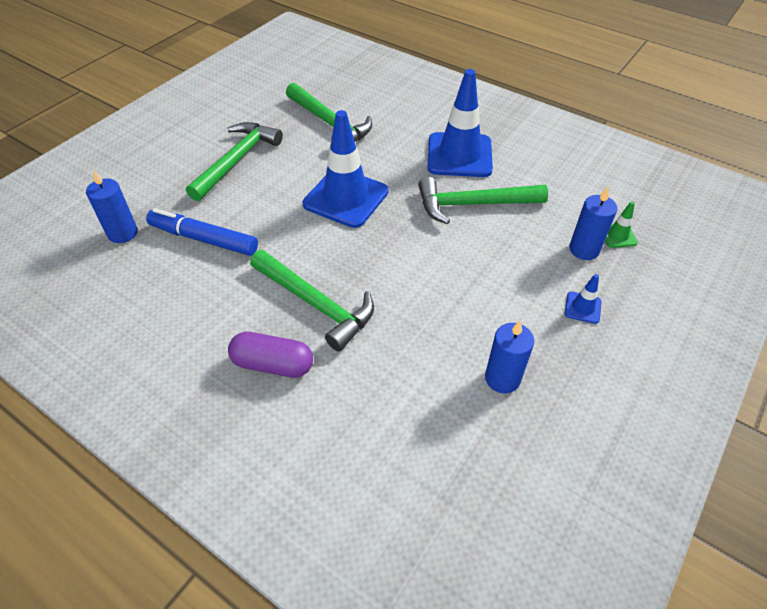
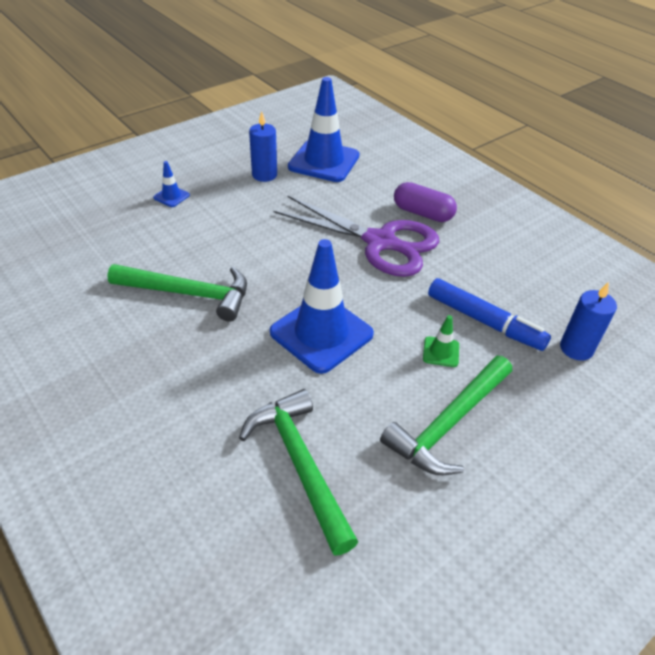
camera: 165 degrees left, 5 degrees down
(316, 304) = (381, 243): green hammer -> purple scissors
(459, 155) = (155, 358): blue traffic cone -> blue traffic cone (324, 161)
(584, 249) = (125, 231): blue candle -> none
(618, 236) = (83, 235): green traffic cone -> green traffic cone (441, 352)

